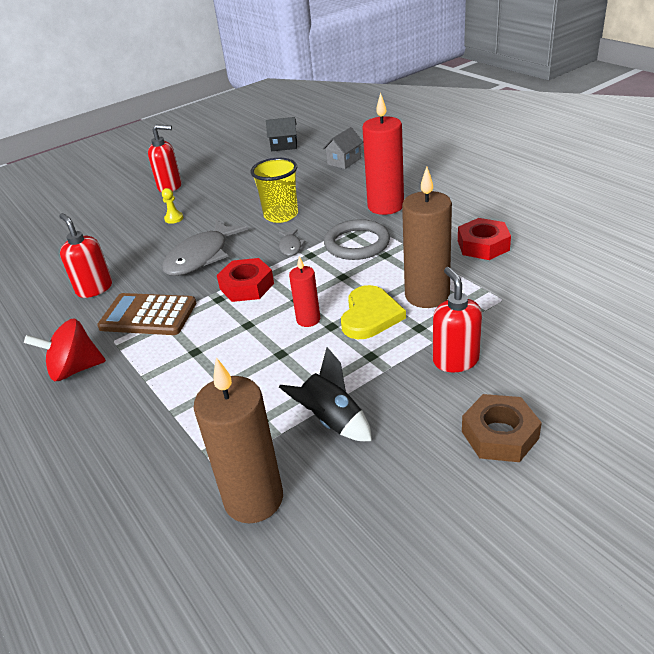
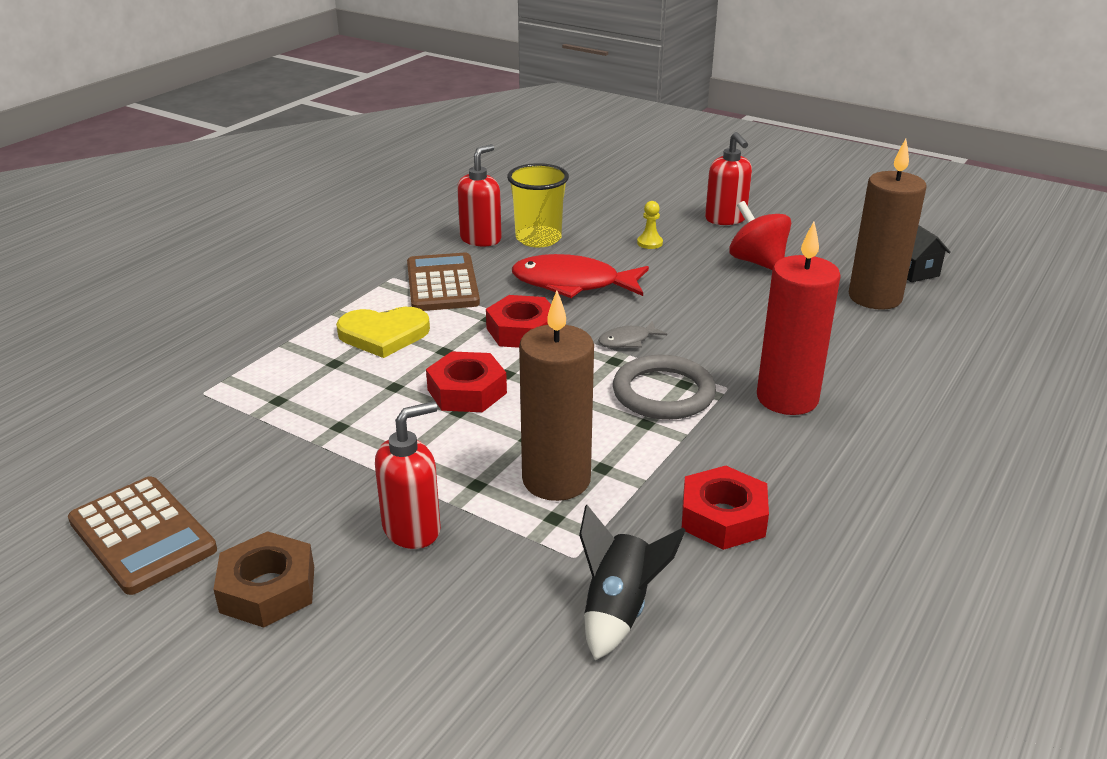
camera: 65 degrees right, 5 degrees down
(75, 369) = (341, 271): red spinning top -> red spinning top (757, 262)
(201, 257) = (572, 284): grey fish -> red fish
(253, 499) = (162, 424): brown candle -> brown candle (875, 297)
(281, 215) = (704, 315): yellow cup -> yellow cup (538, 239)
(308, 320) = (467, 391): red candle -> red nut
(331, 421) = (281, 449): black rocket -> black rocket (618, 610)
(344, 161) = (905, 332): grey house -> none
(370, 315) = (491, 438): yellow heart -> yellow heart (383, 334)
(414, 510) = (142, 535): none -> brown calculator

